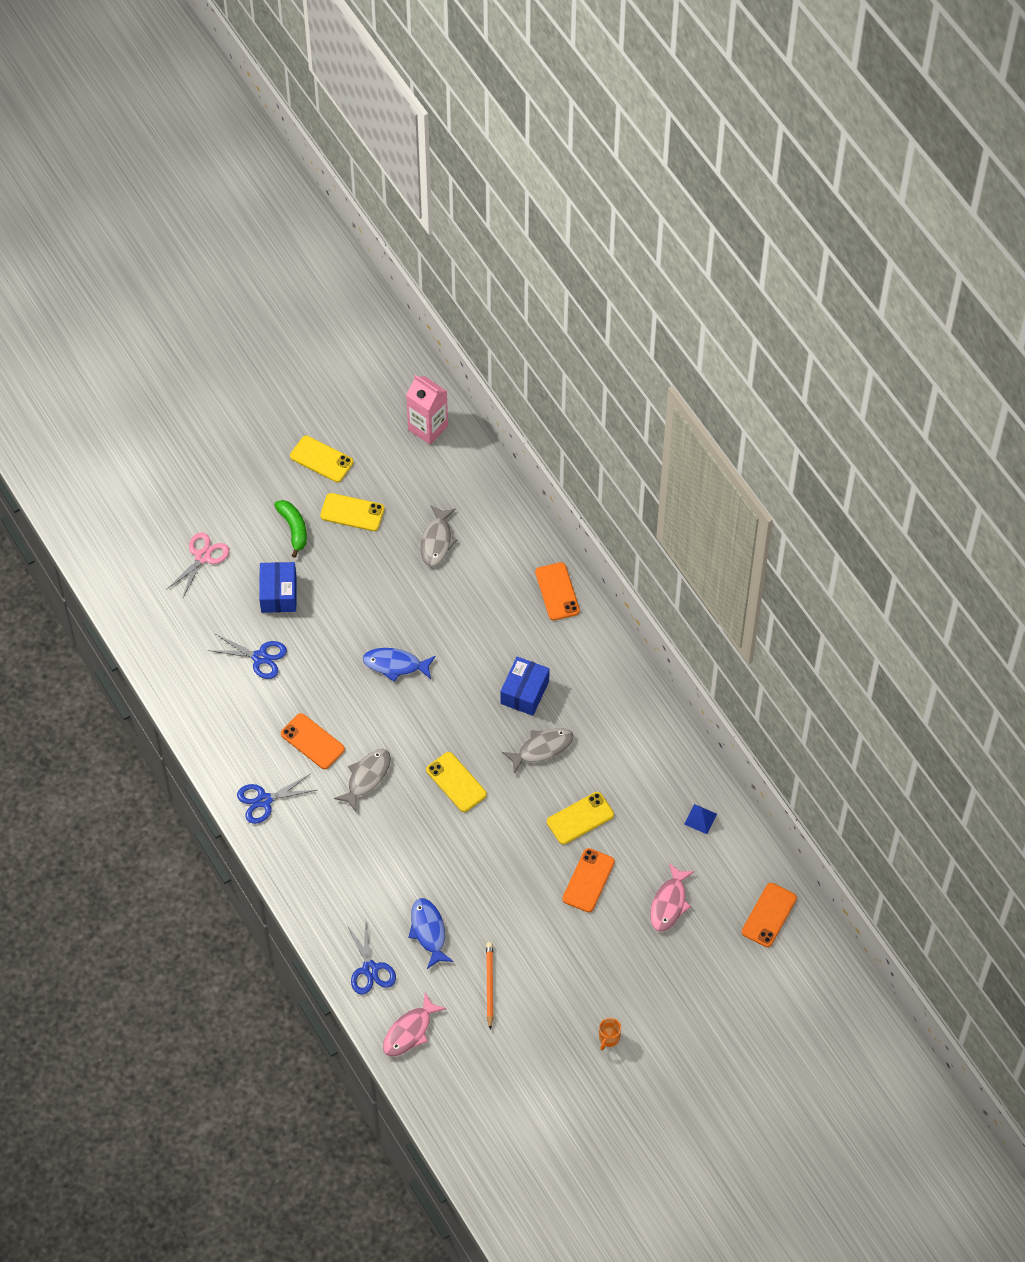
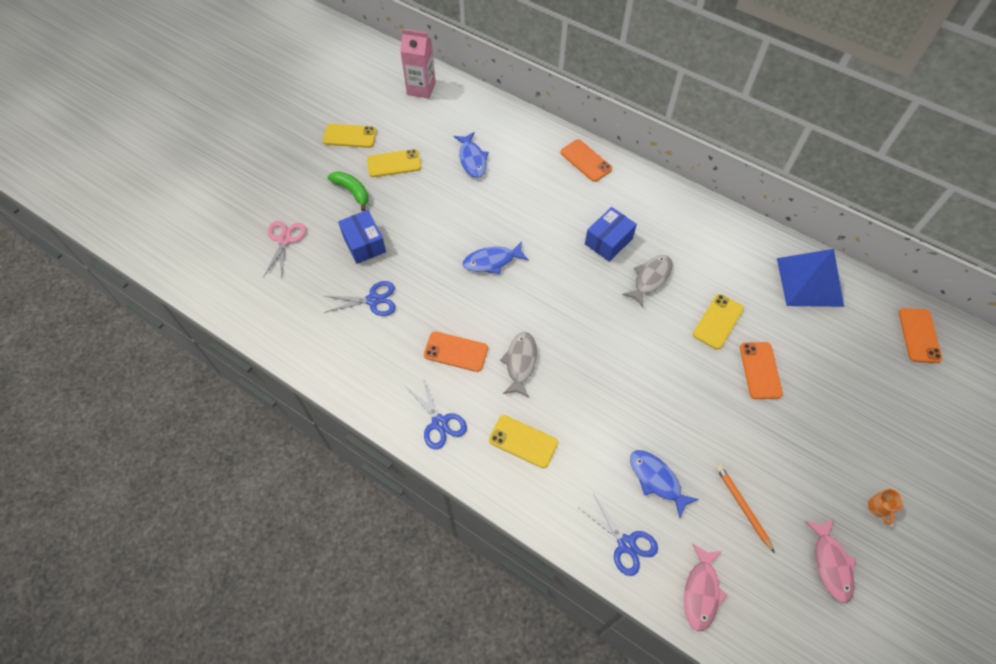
camera: 25 degrees left, 0 degrees up
(264, 800) = (439, 423): blue scissors -> blue scissors turned 75 degrees counterclockwise
(437, 541) = (472, 159): grey fish -> blue fish
(456, 782) = (598, 335): yellow phone -> yellow phone (523, 441)
(524, 692) = (608, 241): blue box -> blue box turned 45 degrees clockwise
(669, 903) = (837, 360): pink fish -> pink fish (831, 564)
(700, 819) = (809, 282): blue pyramid -> blue pyramid, size x2.50

